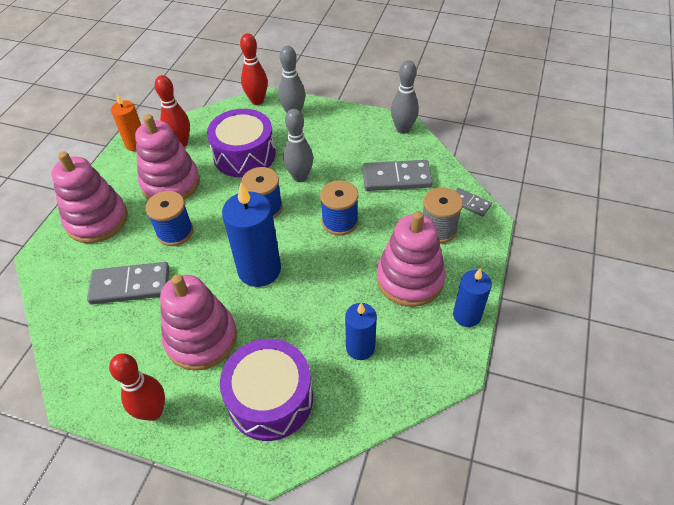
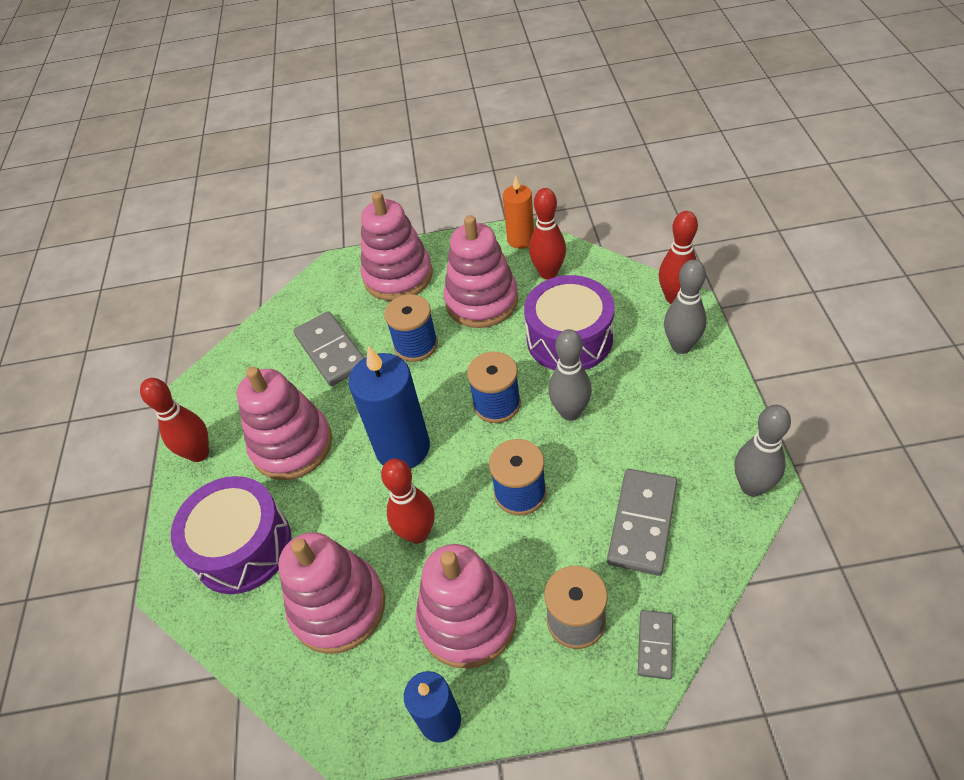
camera: 70 degrees right, 0 degrees up
(333, 284) = (417, 533): none -> red bowling pin
(360, 347) = (338, 606): blue candle -> pink stacking toy
(396, 178) = (642, 523): grey domino -> grey domino turned 45 degrees clockwise

